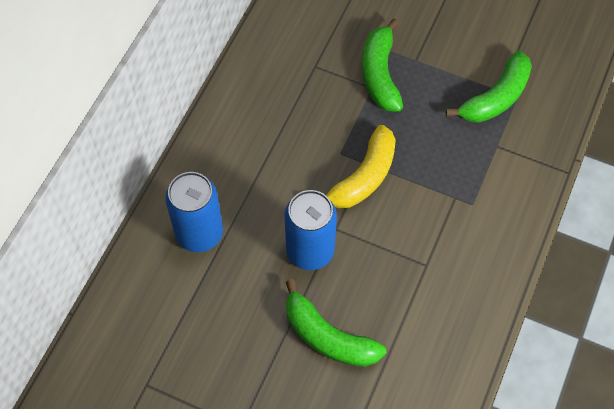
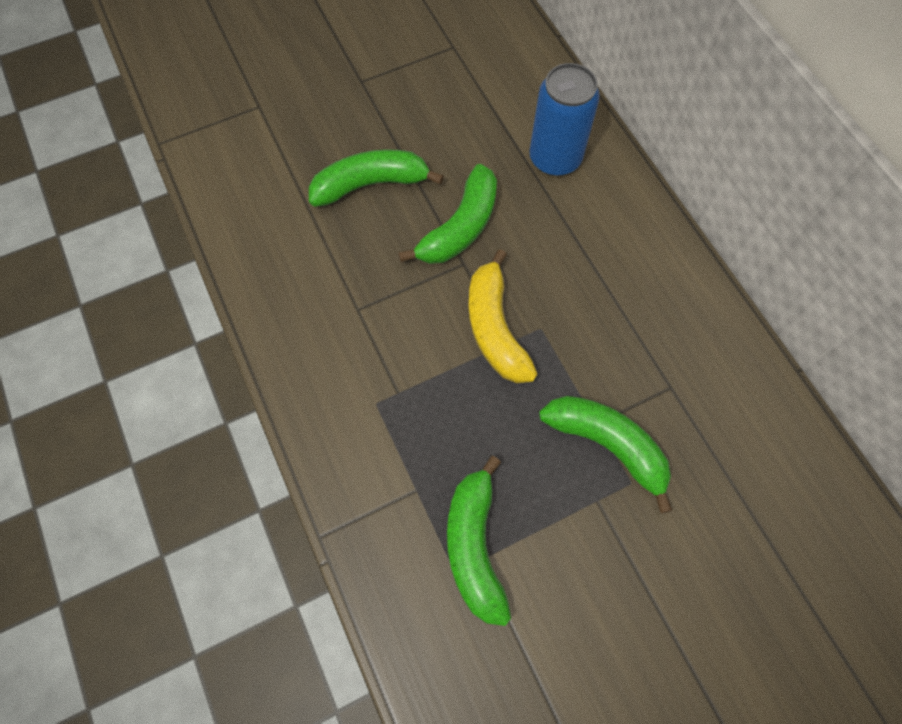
camera: 130 degrees right, 5 degrees up
(310, 251) = (460, 227): blue can -> green banana

